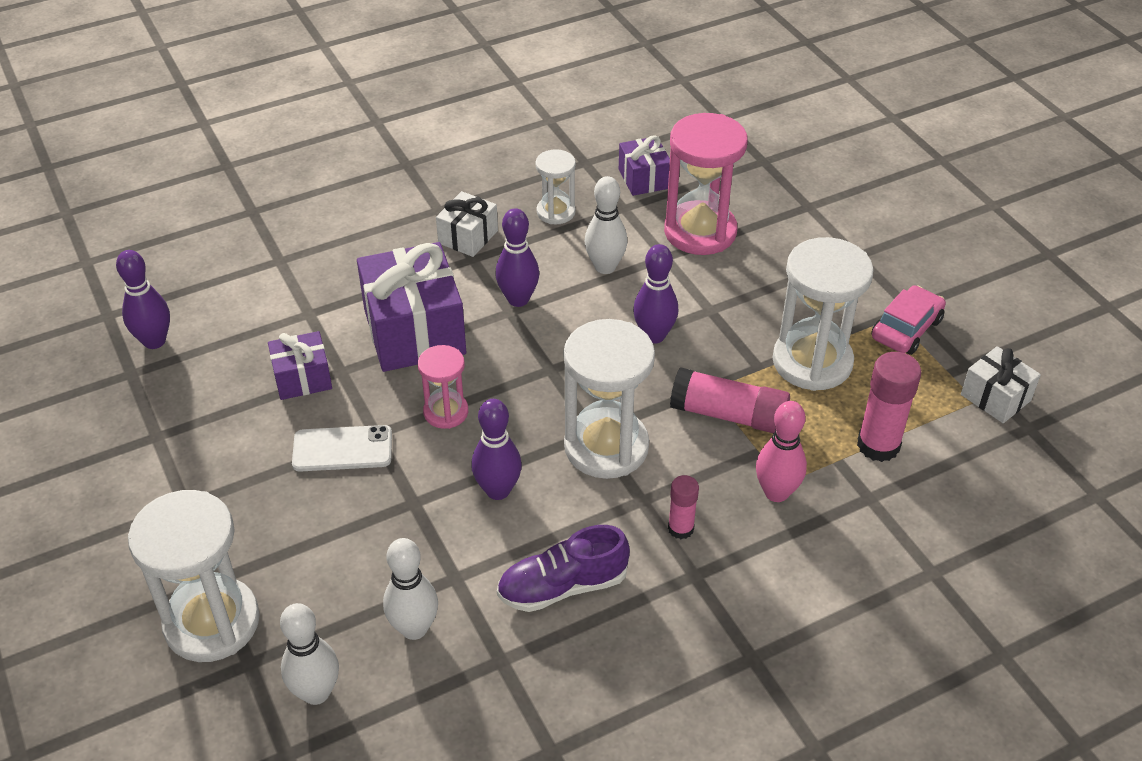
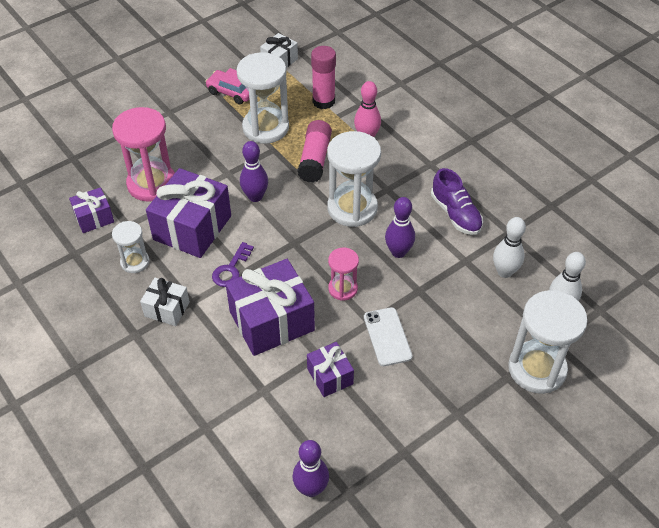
camera: 100 degrees left, 5 degrees up
(518, 299) = (231, 269): purple bowling pin -> purple key
(605, 267) = (192, 228): white bowling pin -> purple gift
(680, 528) = (402, 172): pink glue stick -> none

